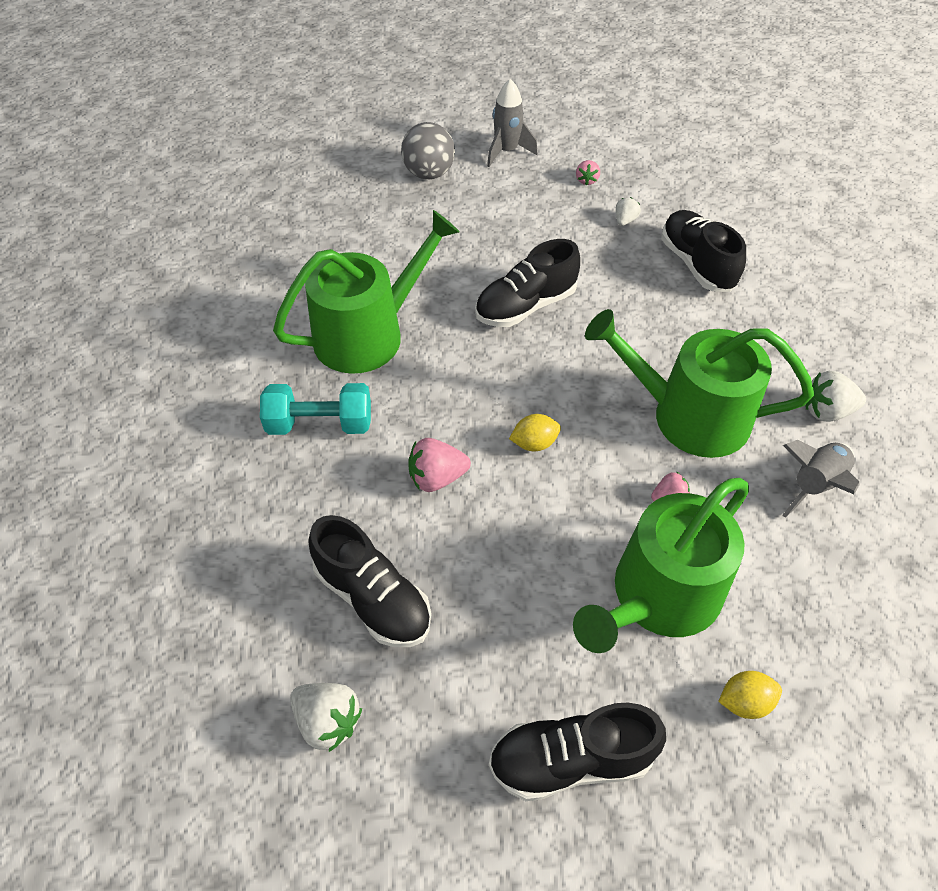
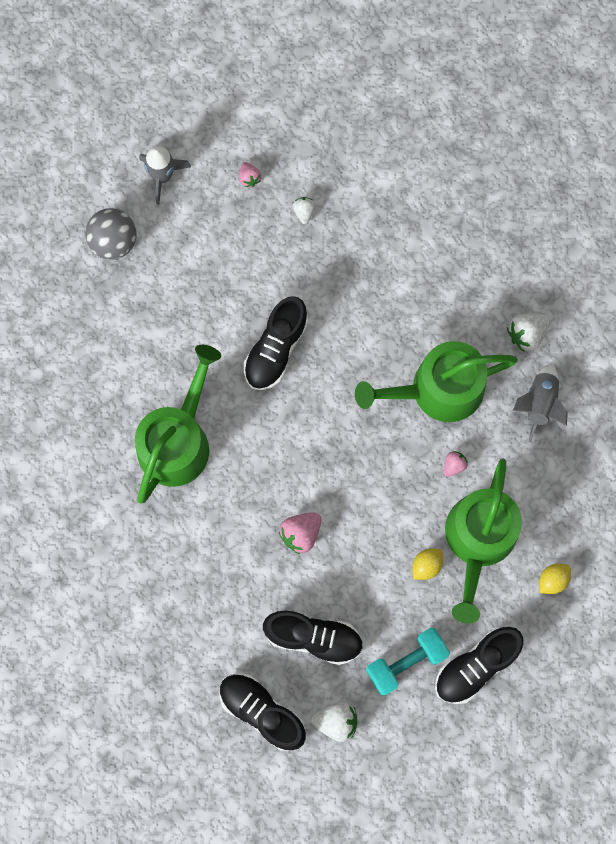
camera: 30 degrees left, 25 degrees up
(320, 424) = (197, 536): turquoise dumbbell -> turquoise dumbbell (406, 662)
(534, 443) = (348, 470): yellow lemon -> yellow lemon (426, 565)
(696, 264) = (381, 233): black shoe -> black shoe (262, 711)

